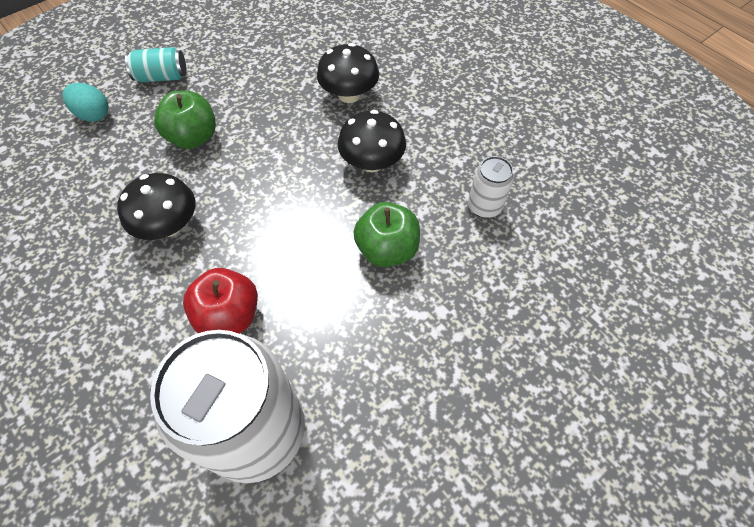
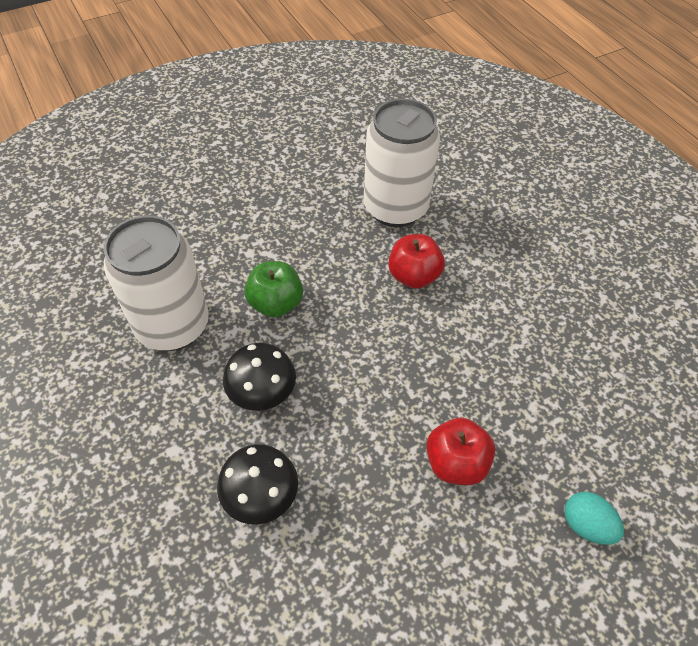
camera: 170 degrees left, 5 degrees down
(162, 77) = (509, 581): turquoise can -> none
(169, 226) = (471, 359): black mushroom -> none
(193, 137) = (455, 463): green apple -> red apple
(484, 206) = (173, 326): white can -> white can, size x2.24

